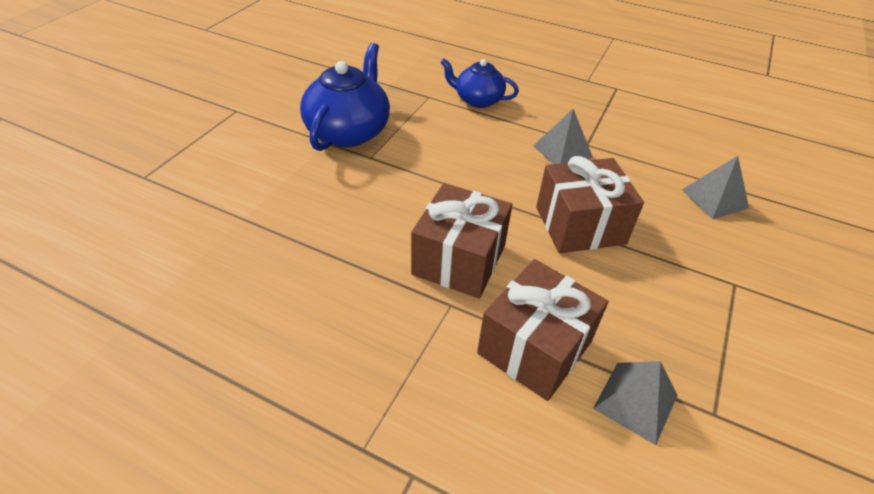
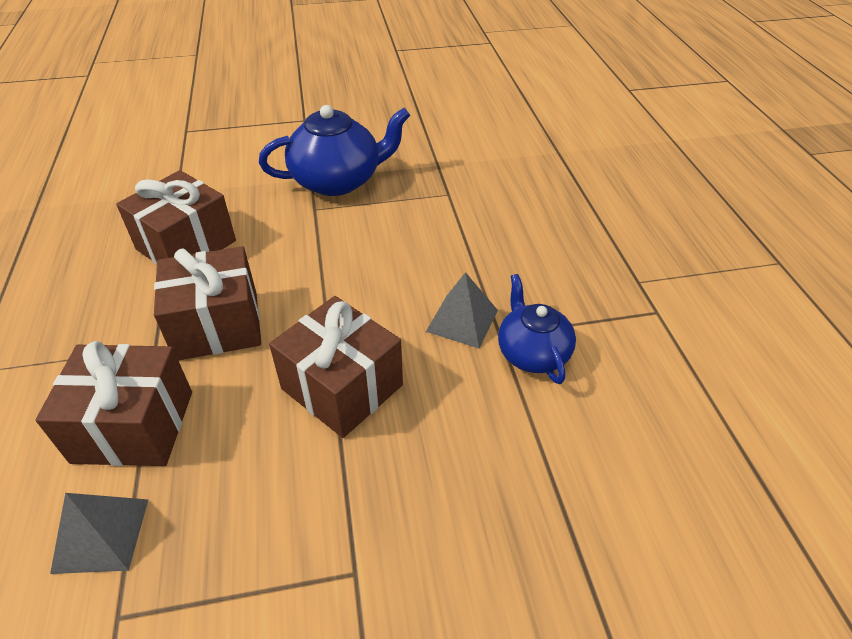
camera: 55 degrees right, 0 degrees up
(333, 240) = (186, 245): none -> brown gift
(478, 100) = (483, 224): blue teapot -> blue teapot (532, 353)
(714, 198) = (516, 495): grey pyramid -> none

